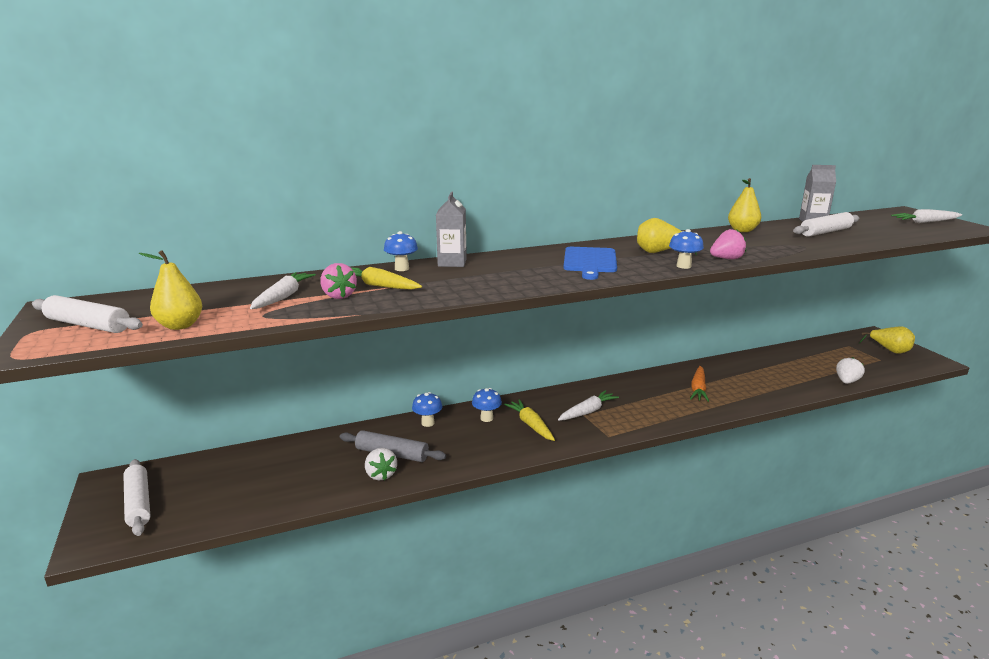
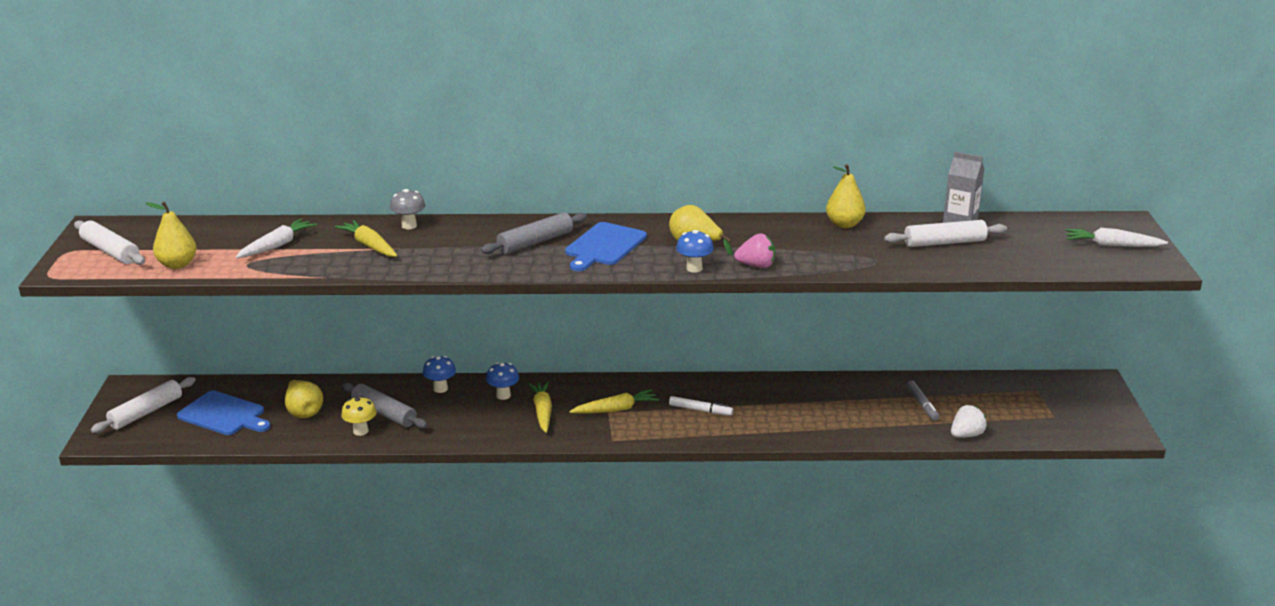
camera: 20 degrees right, 5 degrees up
(138, 503) = (146, 412): white rolling pin -> white rolling pin turned 45 degrees clockwise
(229, 487) = (224, 414): none -> blue cutting board
(339, 296) = (324, 252): pink strawberry -> none
(381, 475) = (361, 431): white strawberry -> yellow mushroom
(402, 268) = (409, 226): blue mushroom -> grey mushroom
(452, 262) = (464, 225): grey carton -> none
(529, 266) = (535, 242): none -> grey rolling pin
(587, 411) = (616, 409): white carrot -> yellow carrot
(651, 400) = (700, 410): none -> white marker
(698, 389) = (769, 408): orange carrot -> none
(794, 367) = (922, 405): none -> grey marker
(889, 350) = (1085, 407): yellow pear -> yellow pear (303, 412)

